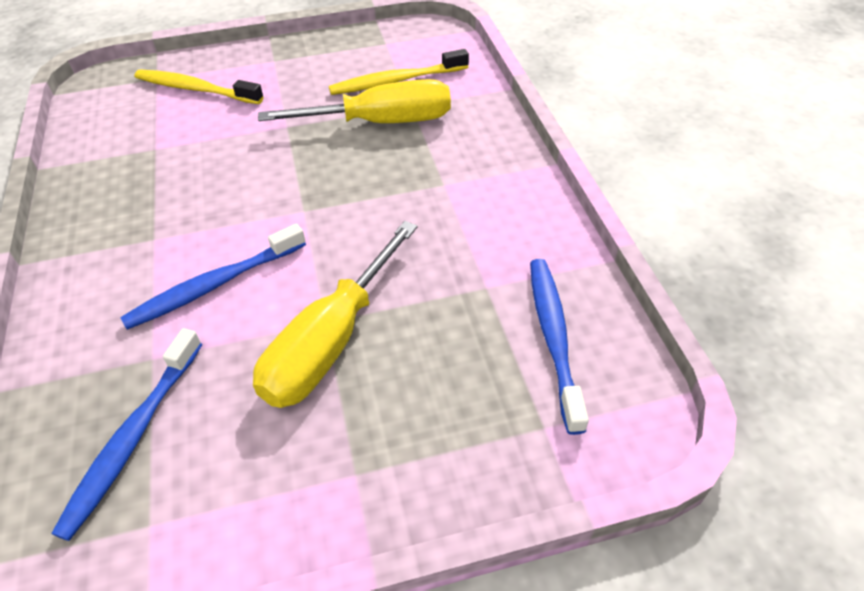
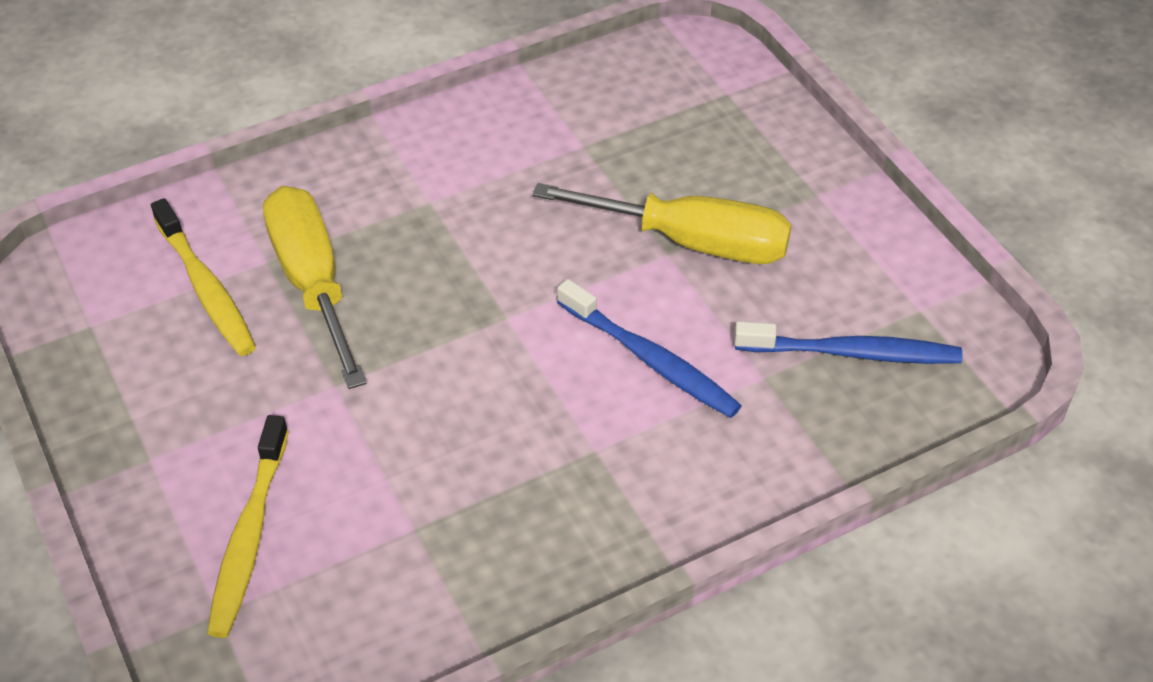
camera: 105 degrees left, 0 degrees up
(553, 338) = (632, 95): blue toothbrush -> none

